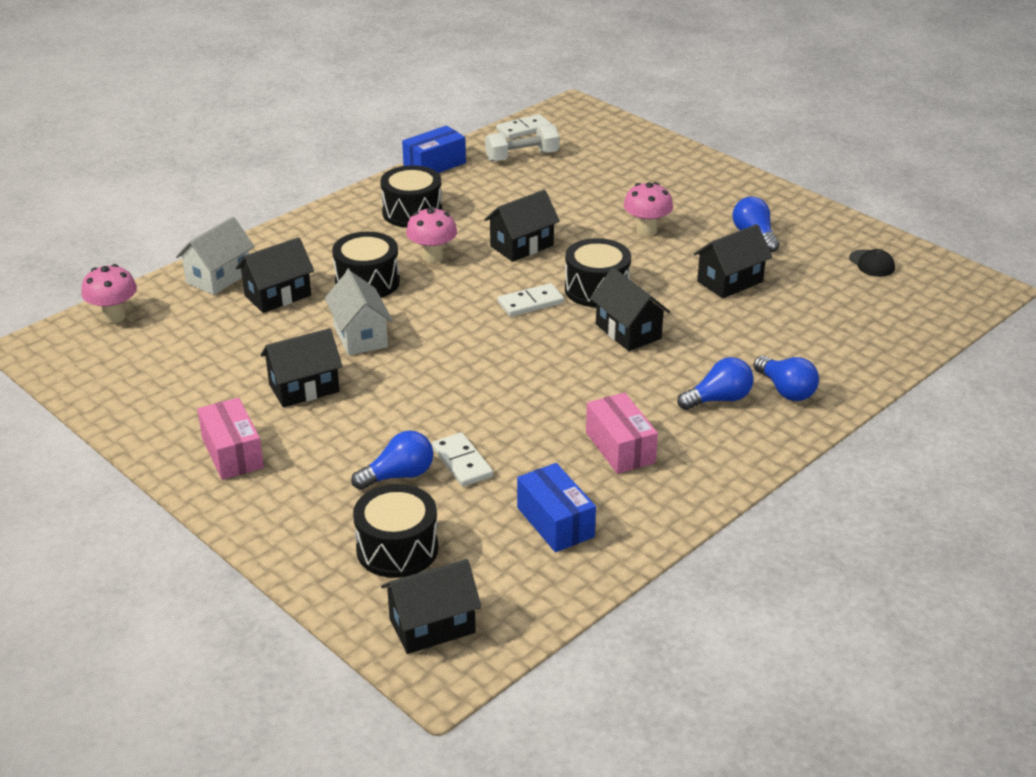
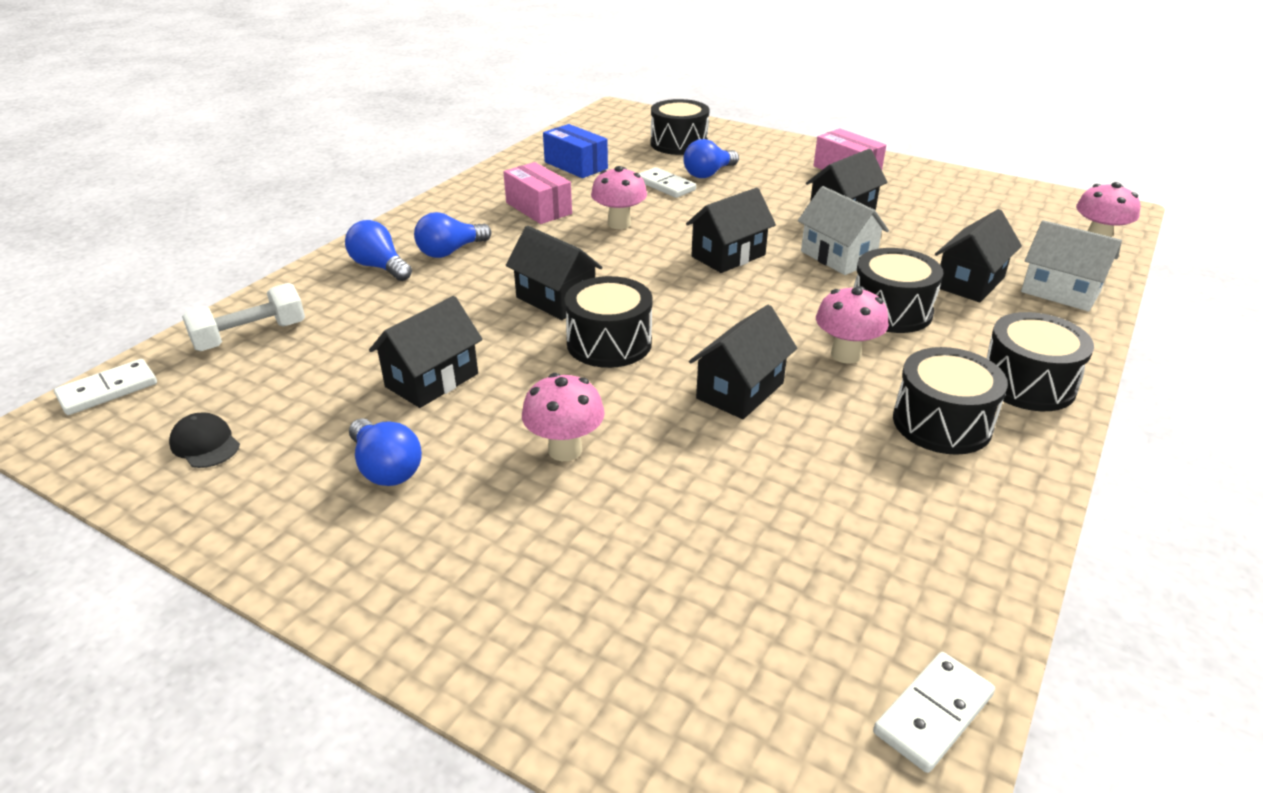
camera: 165 degrees right, 0 degrees up
(219, 277) = (1060, 292): white house -> white house turned 75 degrees counterclockwise
(333, 224) = (1027, 383): none -> black drum
(432, 626) = (632, 121): black house -> black house (728, 256)
(434, 165) = (1011, 541): blue box -> none
(522, 156) = (869, 603): white dumbbell -> white dumbbell (250, 336)
(530, 303) = (682, 315): white domino -> white domino (108, 390)
(541, 409) = (619, 224): none -> pink mushroom

